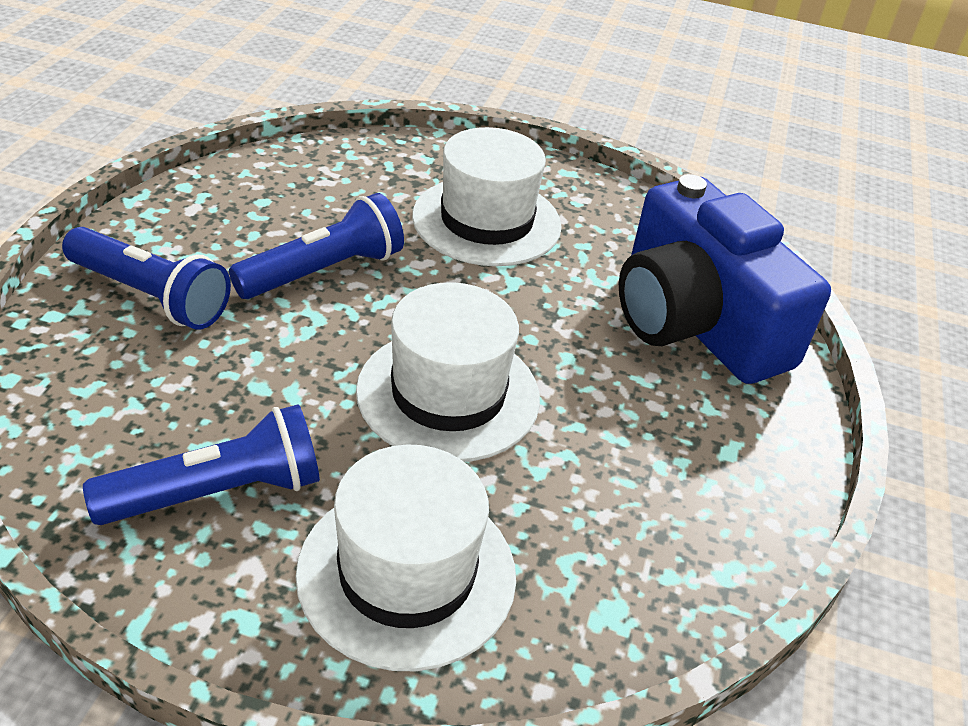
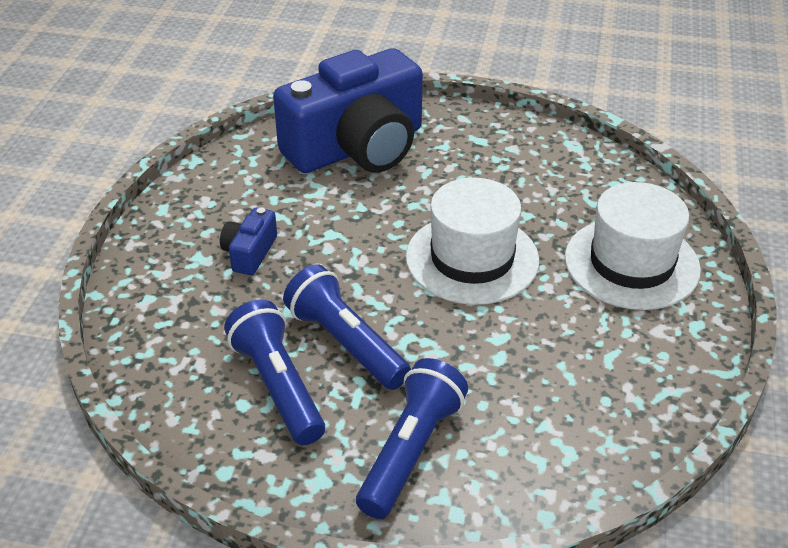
camera: 90 degrees left, 0 degrees up
(218, 492) = (608, 358): blue flashlight -> blue flashlight (278, 386)
(486, 221) = (250, 253): white hat -> blue camera

